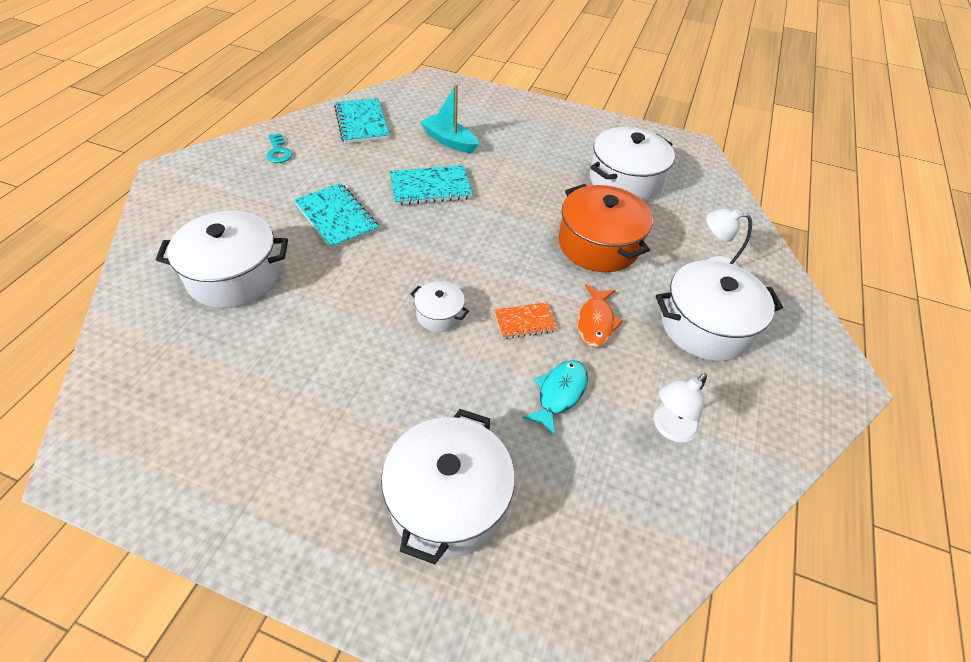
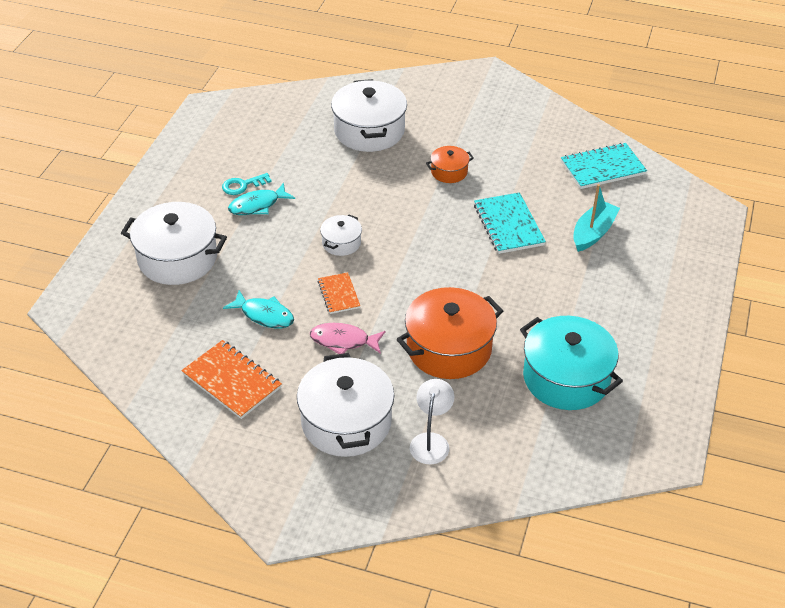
camera: 90 degrees right, 5 degrees down
(278, 151) = (534, 124): turquoise key -> turquoise key (243, 185)
(336, 218) = (449, 172): turquoise notebook -> orange pot
(352, 398) = (257, 205): none -> turquoise fish
(595, 322) = (343, 341): orange fish -> pink fish
(625, 180) = (566, 378): white pot -> turquoise pot
(669, 428) = (232, 381): white lamp -> orange notebook

